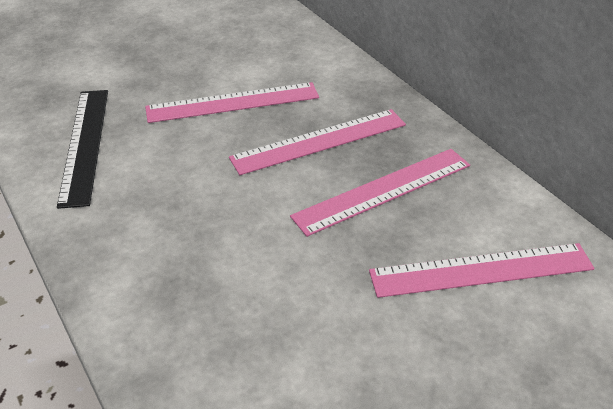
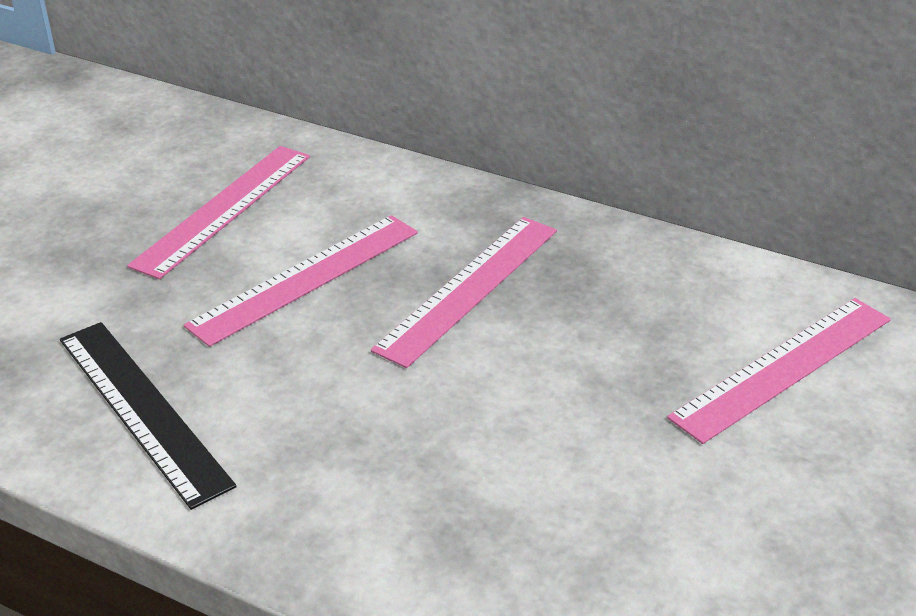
camera: 30 degrees left, 5 degrees down
(383, 190) = (600, 319): pink ruler -> pink ruler (224, 209)

